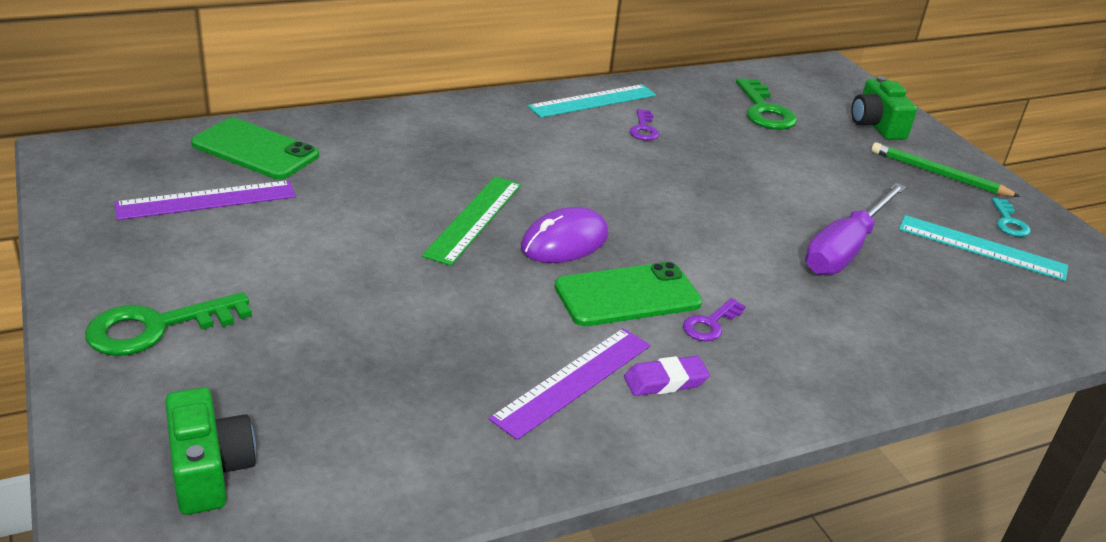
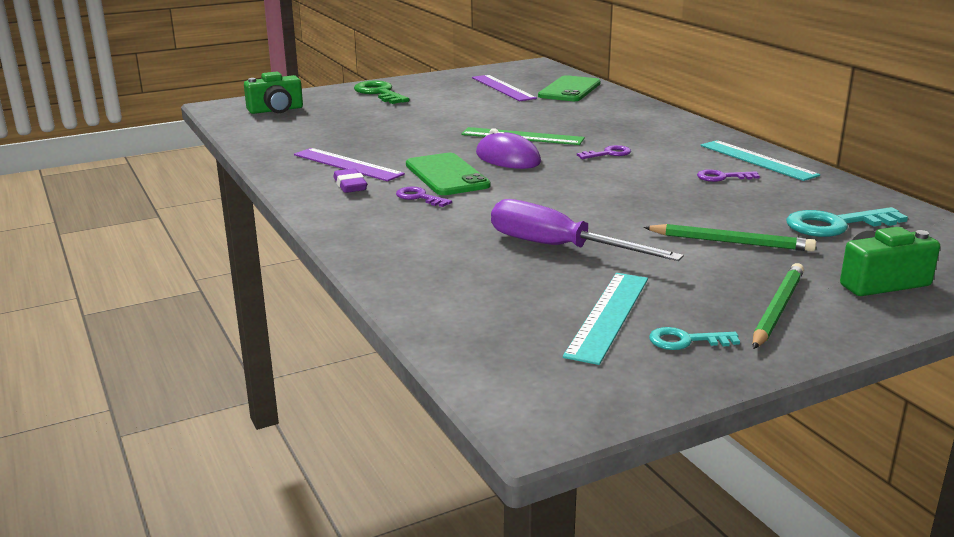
camera: 90 degrees right, 10 degrees down
(558, 173) = (608, 154): none -> purple key
(764, 110) = (835, 225): green key -> turquoise key
(812, 162) = (730, 242): none -> green pencil

